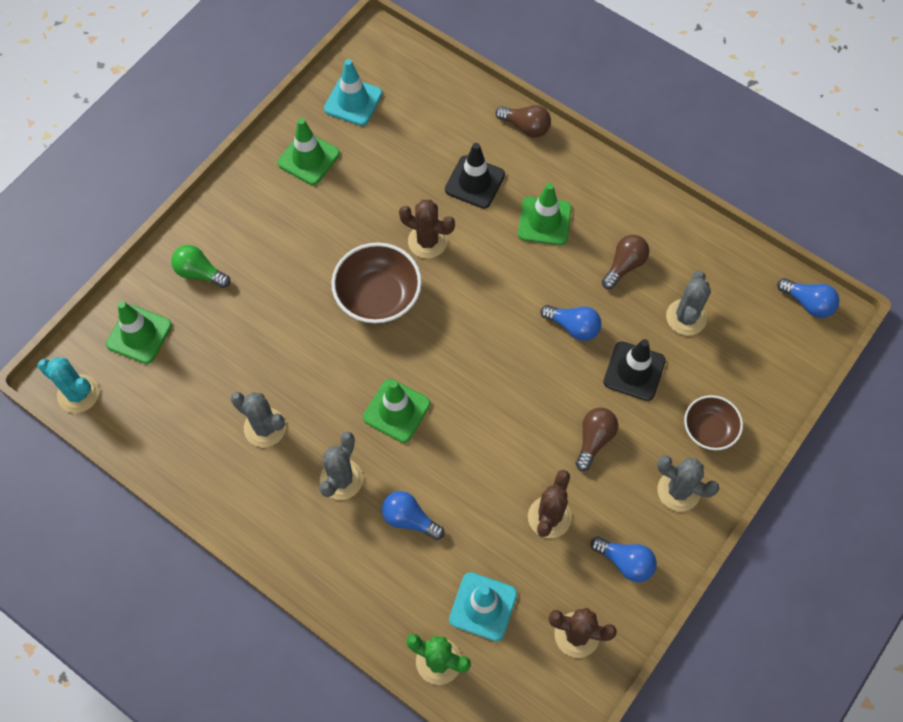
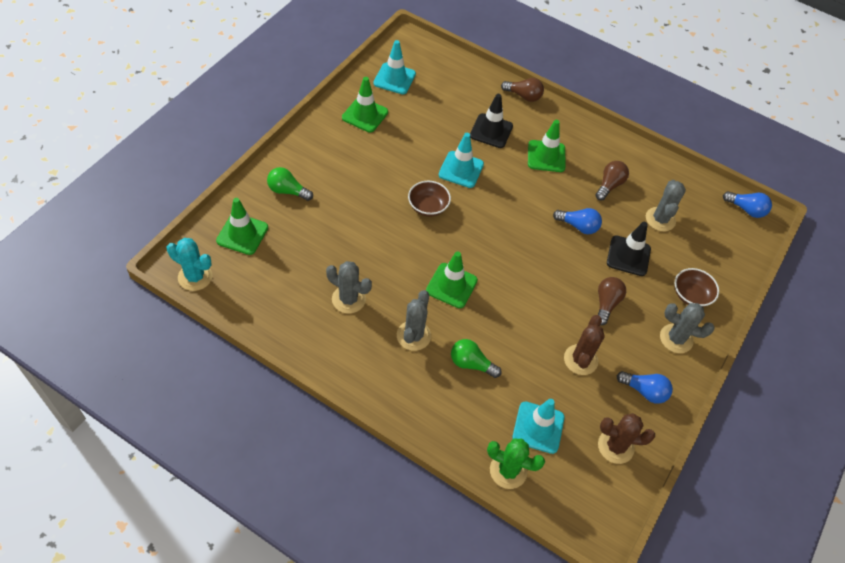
camera: 10 degrees left, 10 degrees down
(378, 297) = (428, 207): brown bowl -> brown bowl, size x0.62
(409, 519) = (471, 364): blue light bulb -> green light bulb
(427, 241) = (461, 169): brown cactus -> turquoise traffic cone

